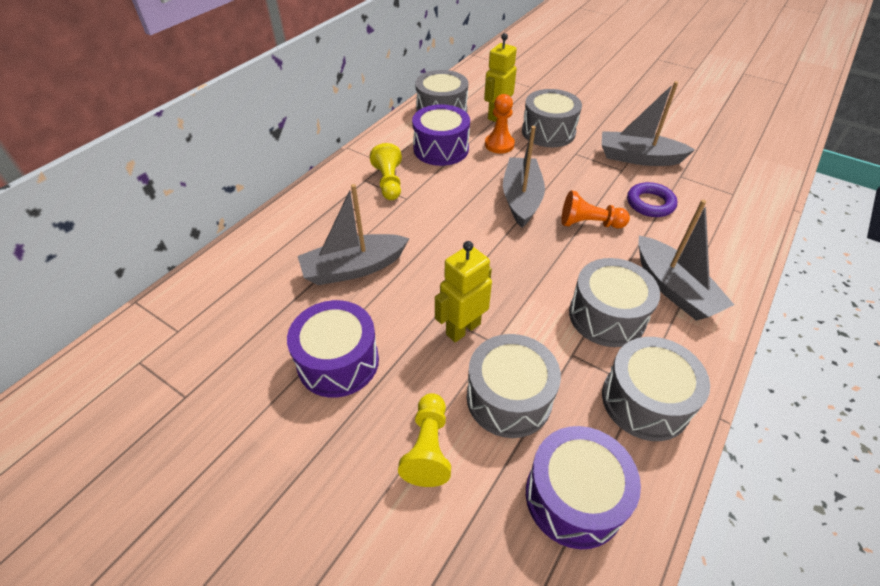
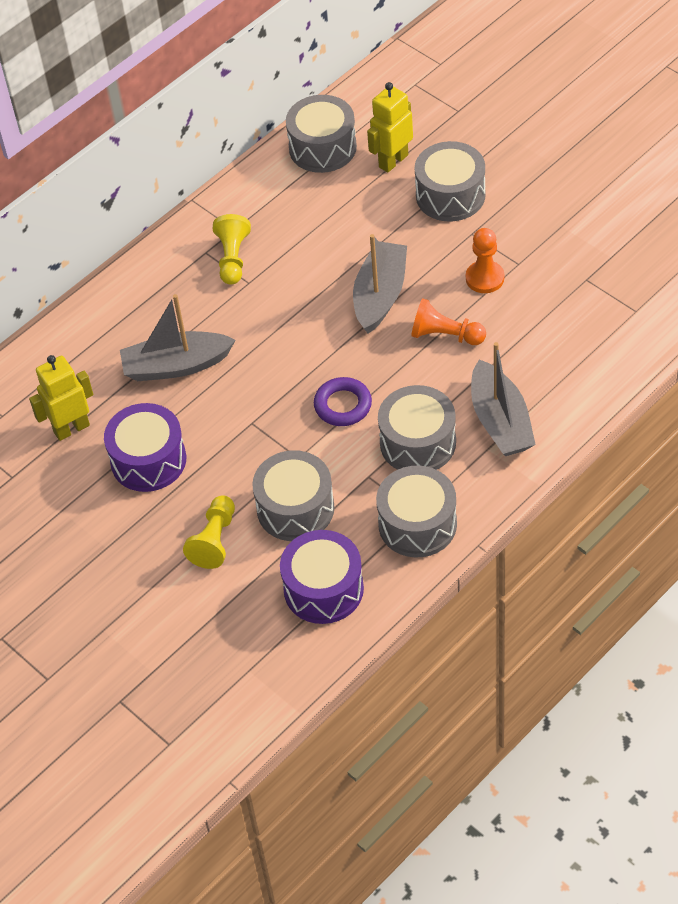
camera: 15 degrees right, 5 degrees up
(441, 149) = (306, 212): purple drum -> none
(463, 329) = (271, 441): yellow robot -> yellow robot (71, 428)
(499, 144) = (380, 211): orange pawn -> orange pawn (485, 278)
(638, 158) = (547, 247): grey boat -> none
(650, 203) = (528, 315): purple ring -> purple ring (343, 405)

